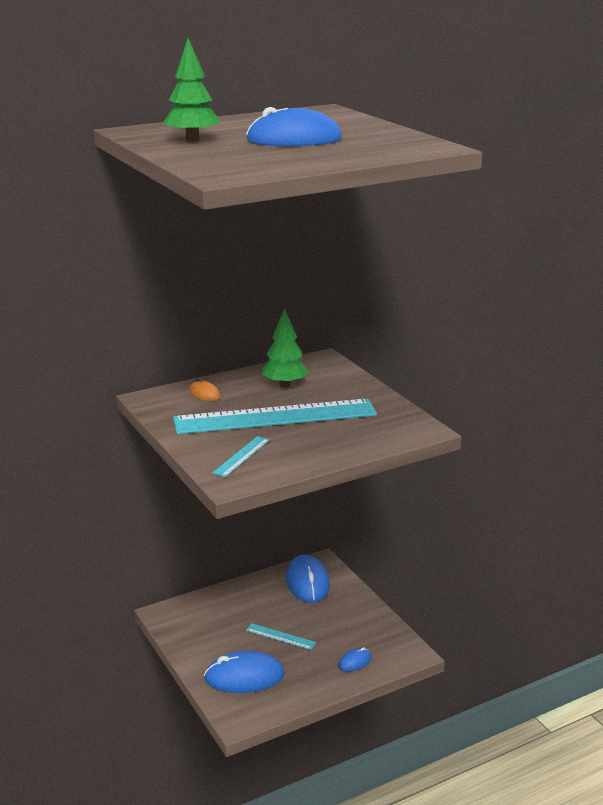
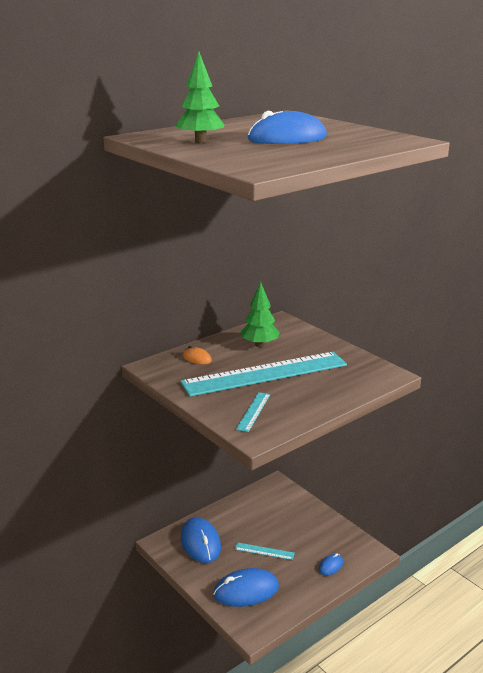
camera: 10 degrees left, 0 degrees up
(307, 582) = (270, 501): blue mouse -> blue mouse (200, 542)

